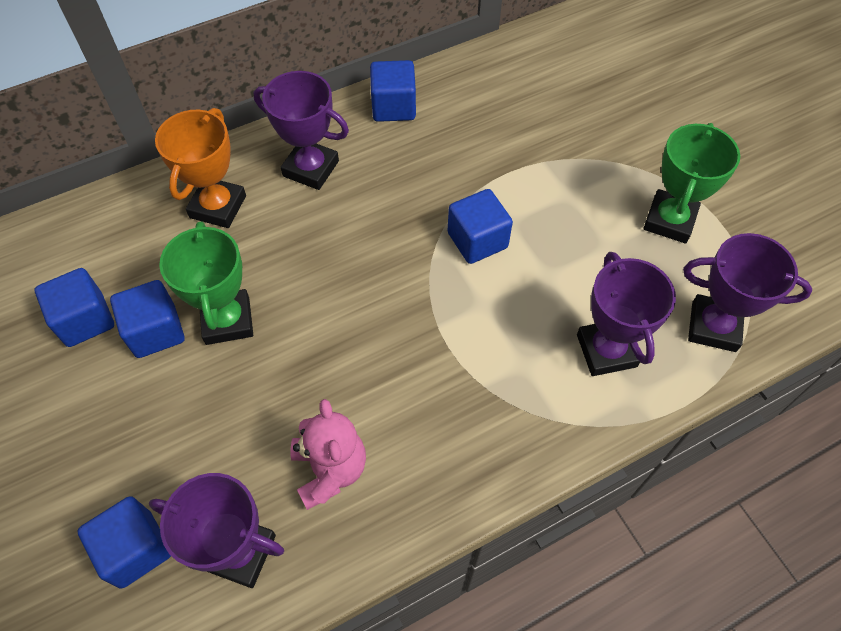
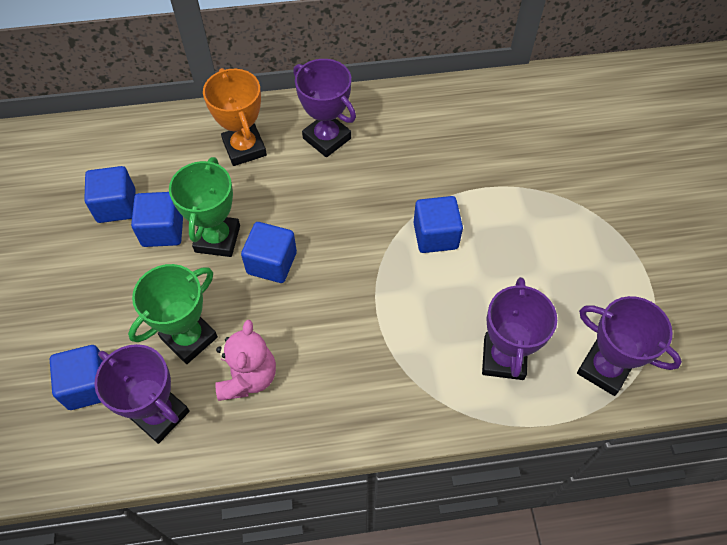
camera: 20 degrees right, 0 degrees up
(218, 207) = (244, 148): orange trophy -> orange trophy turned 60 degrees counterclockwise
(393, 107) = (413, 106): blue cube -> blue cube (272, 263)
(669, 220) = (605, 268): green trophy -> green trophy (189, 338)

